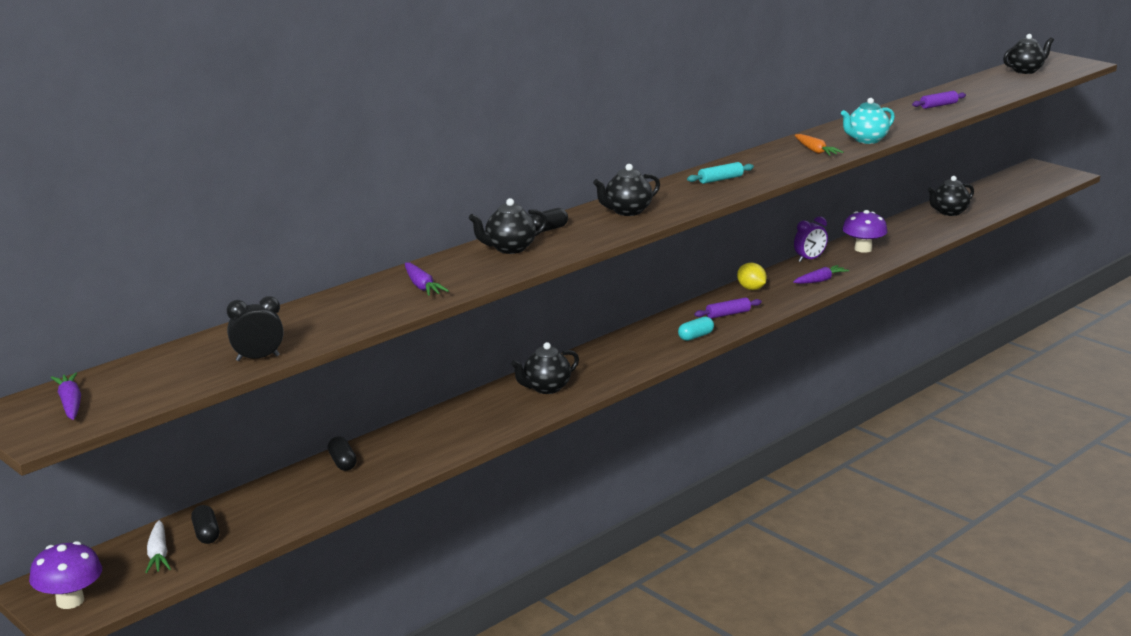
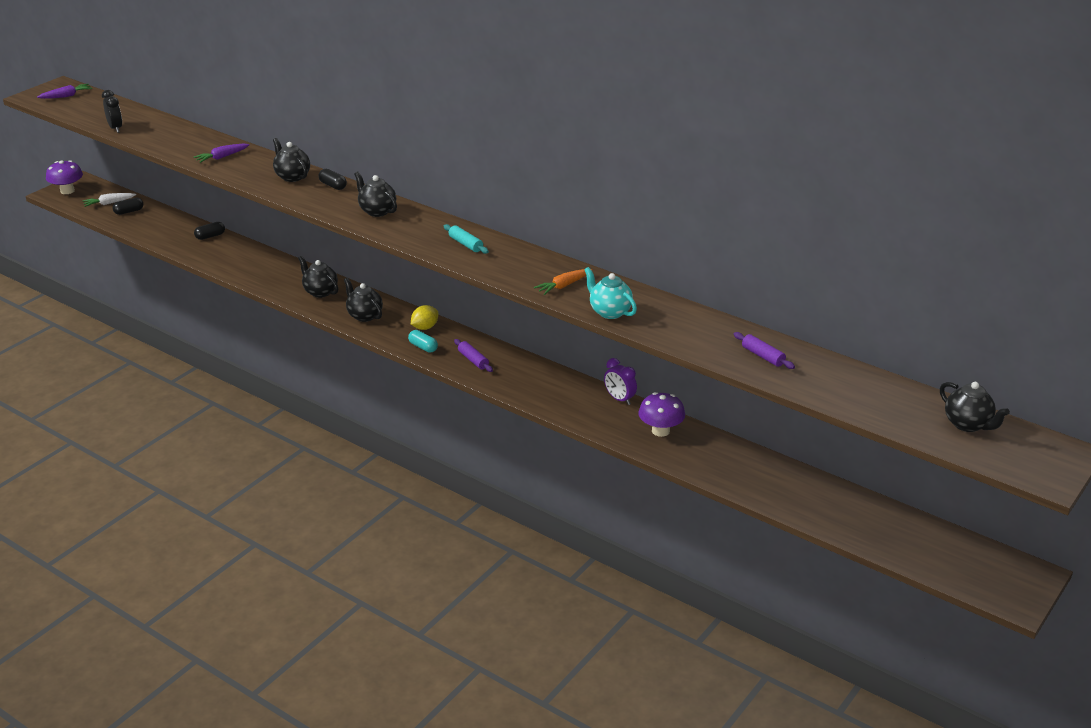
camera: 80 degrees right, 10 degrees up
(751, 289) = (534, 369): yellow lemon -> yellow lemon (425, 327)
(820, 280) = (566, 406): purple carrot -> none
(949, 212) = (804, 491): black teapot -> black teapot (364, 316)

